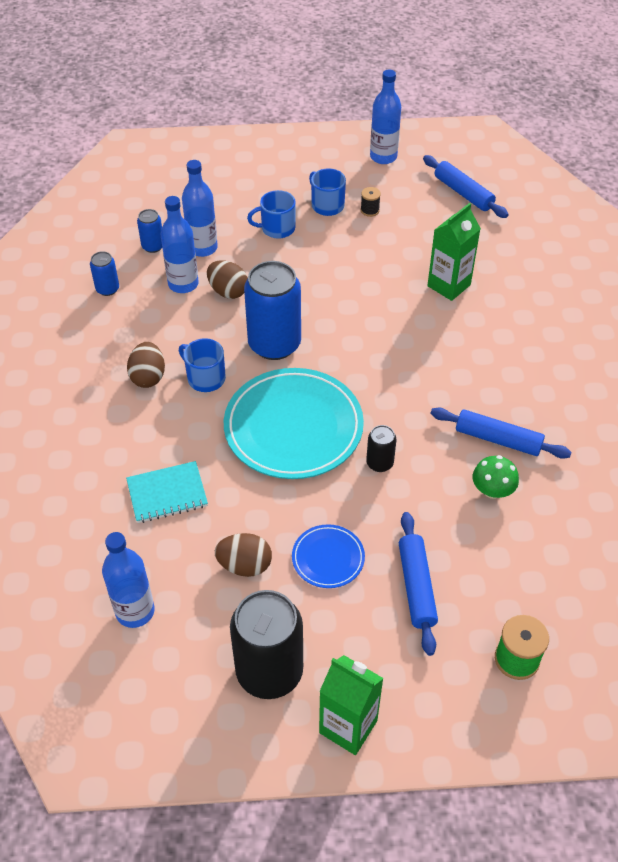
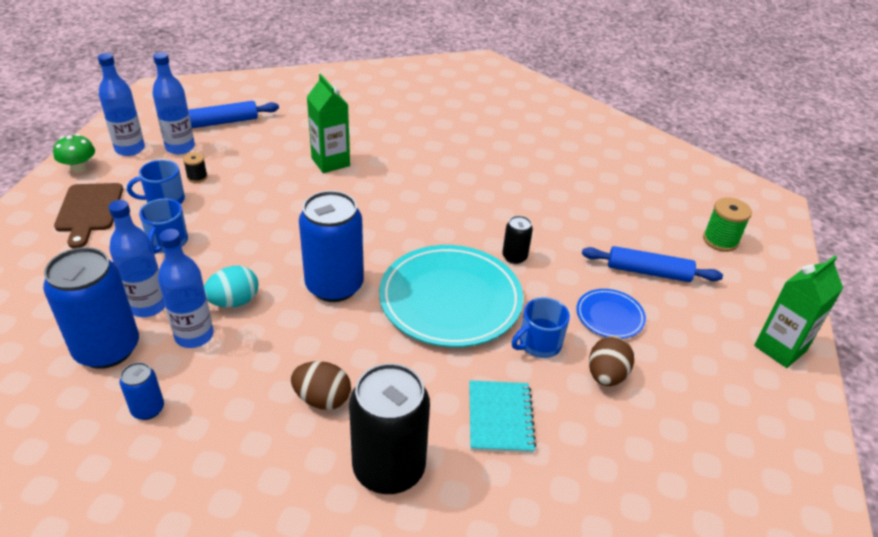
camera: 75 degrees left, 10 degrees down
(135, 611) = (648, 479): blue bottle -> blue bottle (180, 147)
(153, 246) = (107, 349): blue can -> blue can, size x2.12
(205, 378) = (351, 349): blue mug -> blue mug (539, 344)
(228, 291) = (234, 301): brown egg -> turquoise egg
(269, 671) = (725, 386): black can -> black can (389, 468)
(291, 172) = (89, 211): none -> brown cutting board
(492, 490) = (563, 206): green mushroom -> green mushroom (79, 168)
(498, 439) = (513, 188): blue rolling pin -> none

